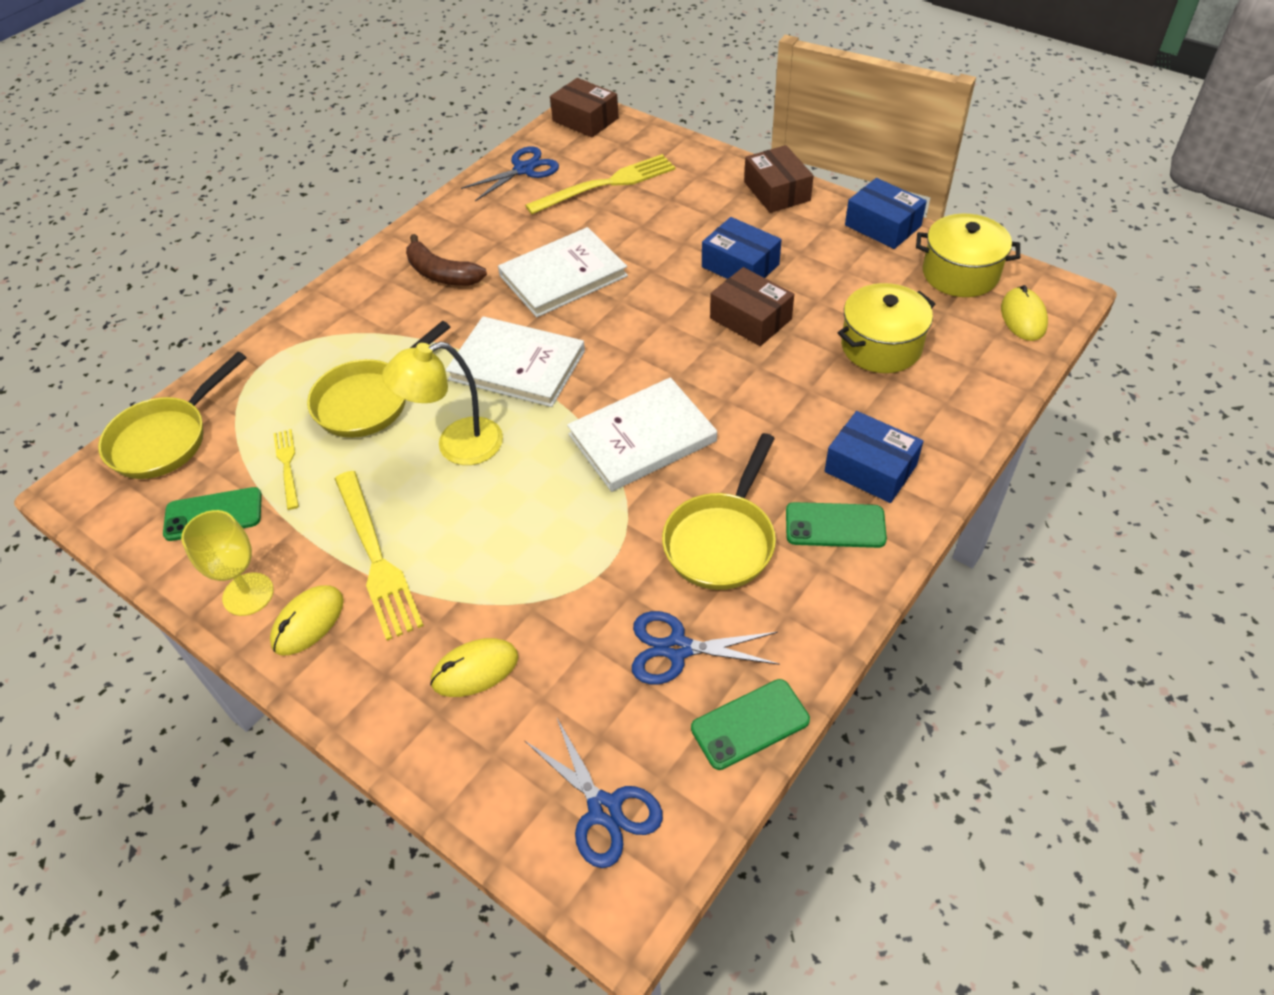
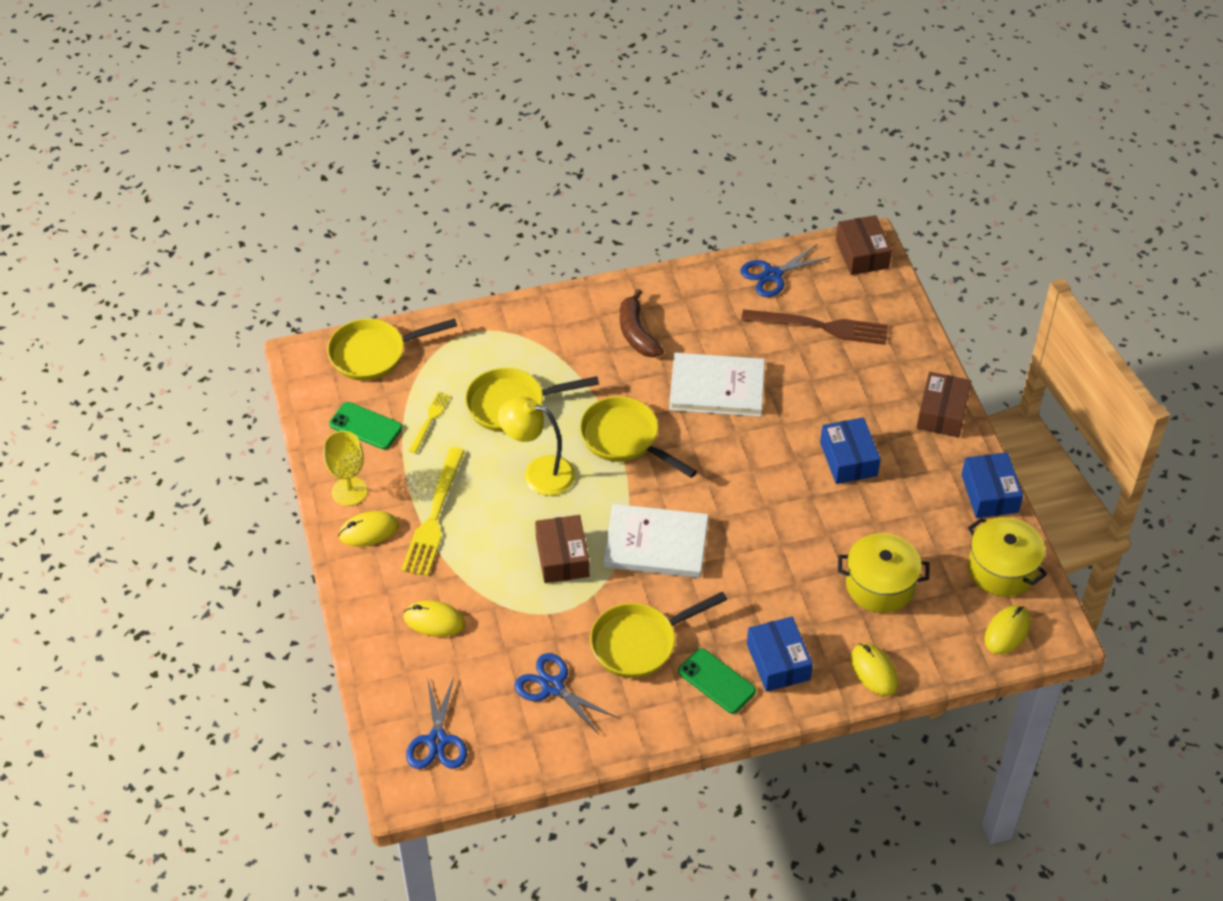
camera: 35 degrees right, 0 degrees up
(517, 365) = (624, 439): white book -> yellow pan
(524, 169) = (772, 275): blue scissors -> blue scissors turned 150 degrees clockwise
(607, 184) = (820, 327): yellow fork -> brown fork
(750, 318) = (812, 505): brown box -> brown box (562, 557)
(750, 724) = (552, 754): green phone -> none
(960, 419) = (874, 671): none -> yellow mouse

